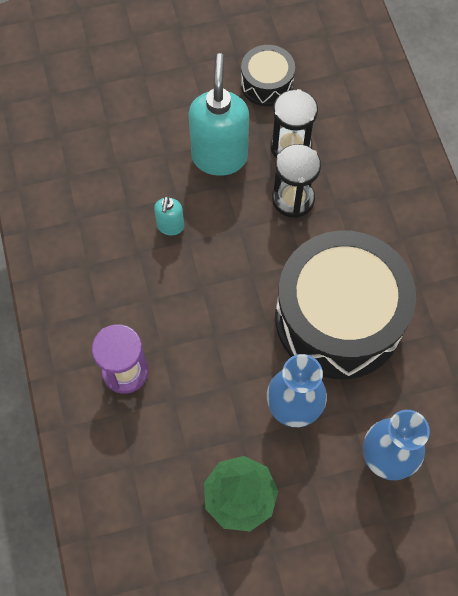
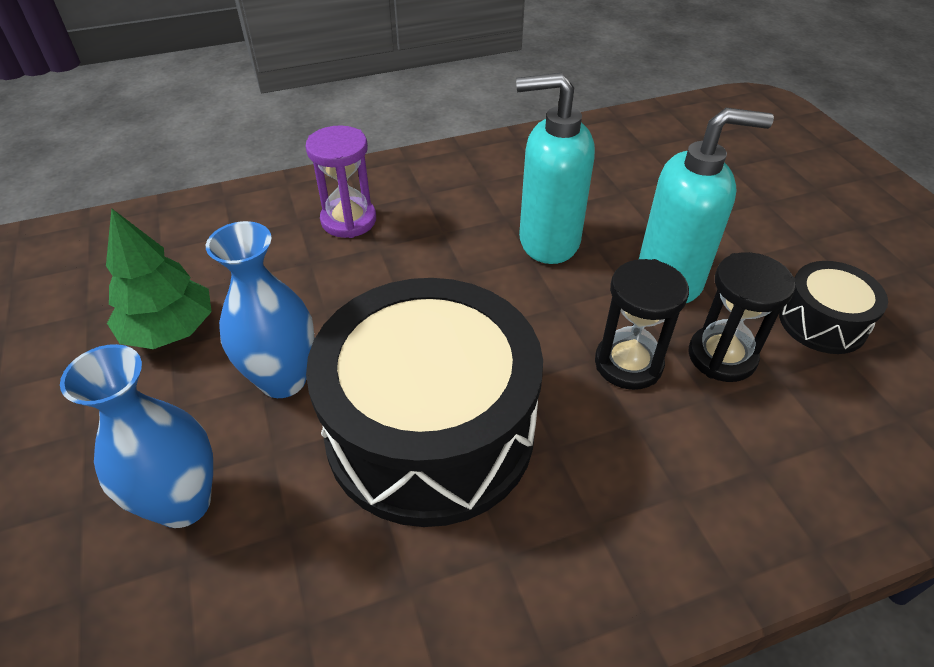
camera: 85 degrees right, 20 degrees down
(170, 226) = (548, 241): turquoise soap dispenser -> turquoise soap dispenser, size x2.11

